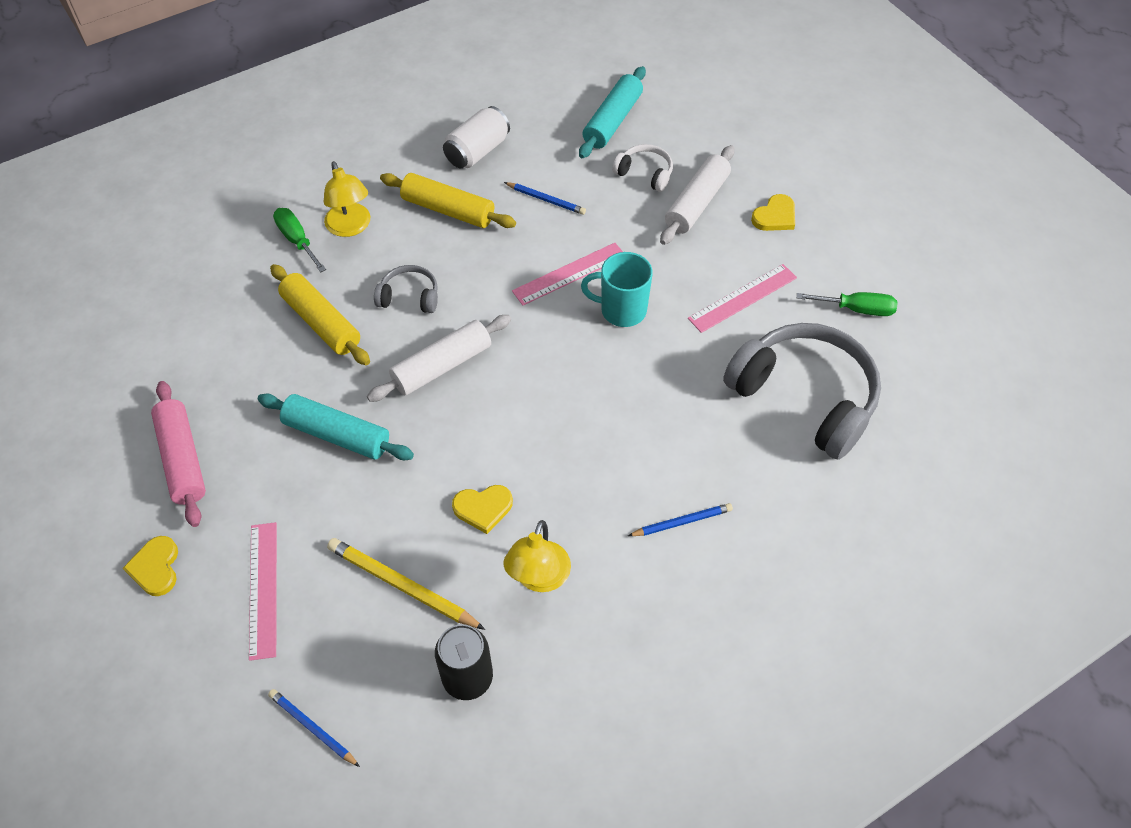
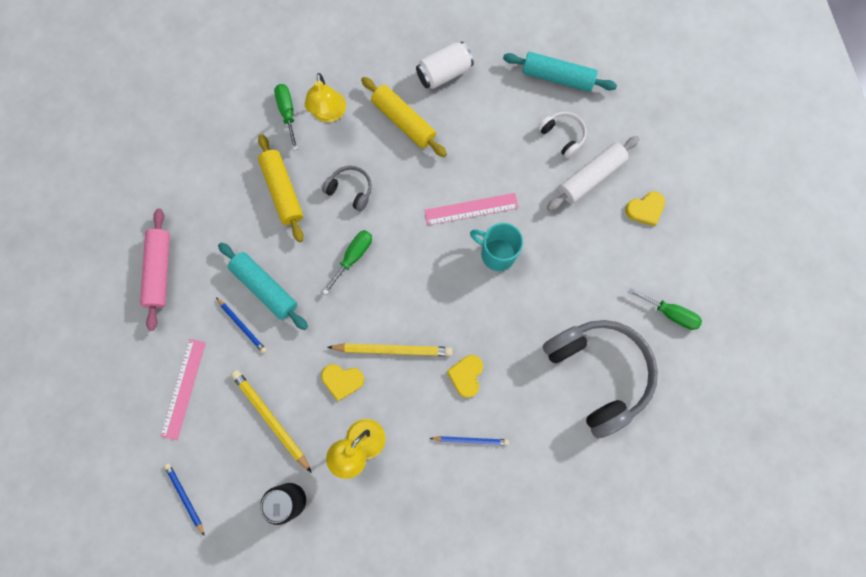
camera: 20 degrees right, 20 degrees up
(155, 568) = (121, 348): yellow heart -> yellow heart (466, 375)
(442, 366) = (353, 257): white rolling pin -> green screwdriver
(536, 452) = (393, 350): none -> yellow pencil
(546, 200) = (479, 136): blue pencil -> blue pencil (242, 326)
(612, 121) = (557, 77): turquoise rolling pin -> turquoise rolling pin turned 60 degrees clockwise
(742, 298) = (589, 274): pink ruler -> none

